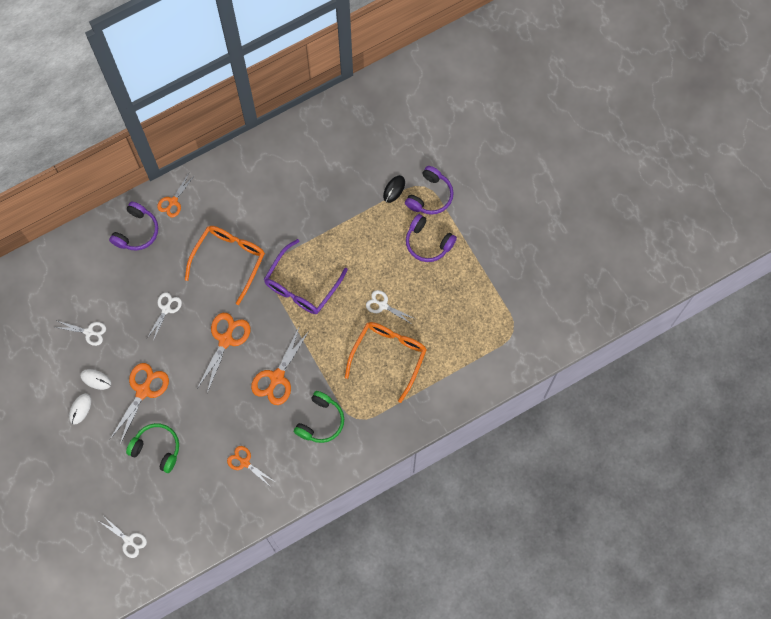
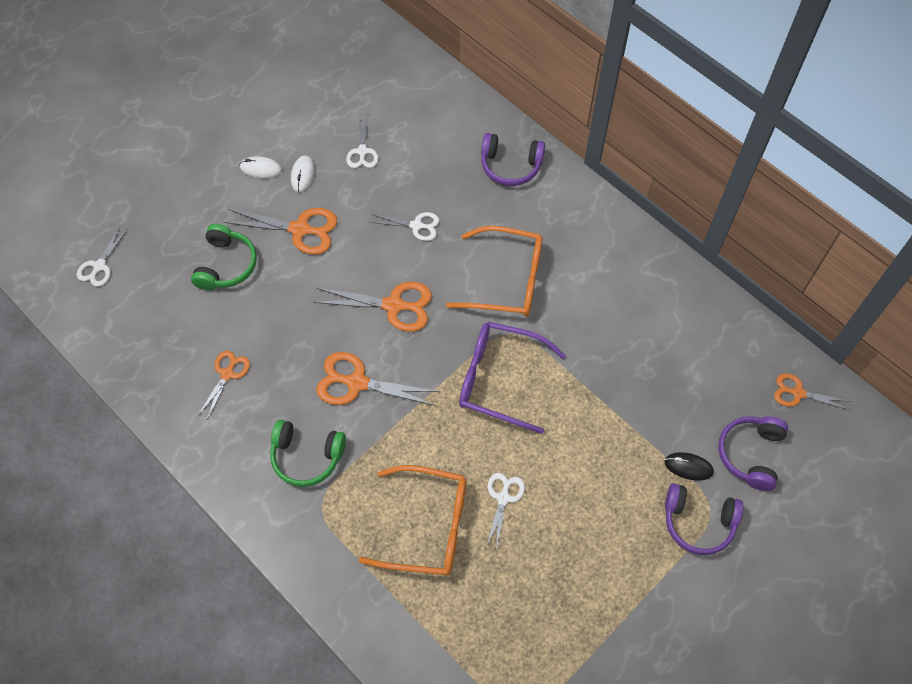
camera: 75 degrees right, 10 degrees down
(173, 201) = (565, 194): orange scissors -> orange scissors (798, 393)
(428, 242) = (623, 538): purple headphones -> purple headphones (751, 454)

